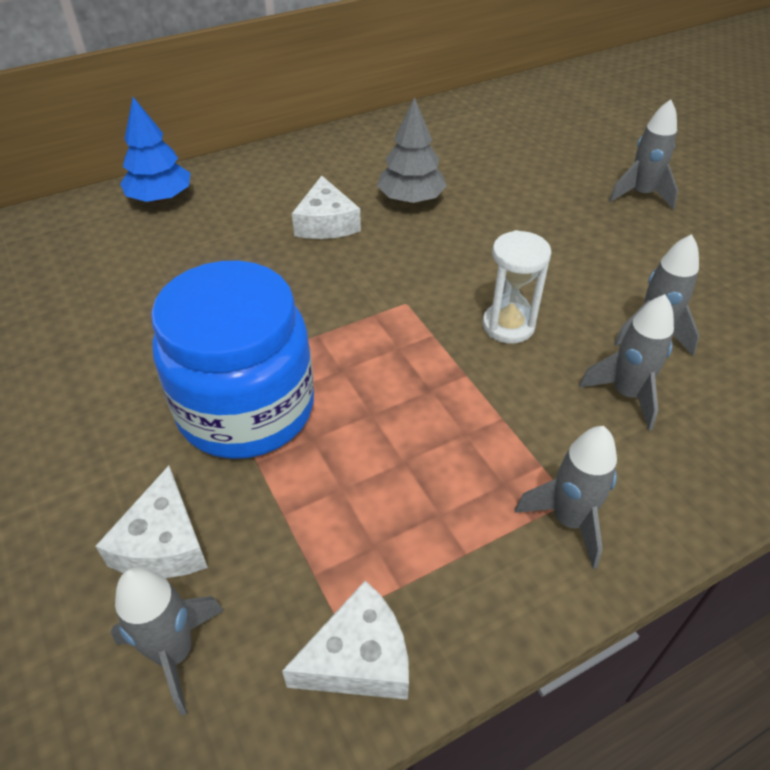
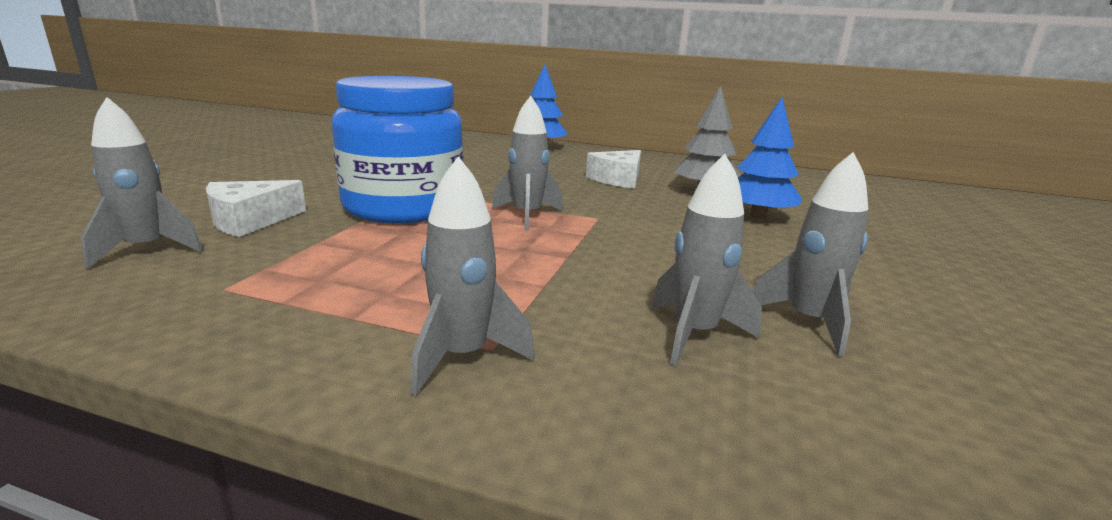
camera: 45 degrees right, 25 degrees down
(358, 658) = (182, 309): white cheese -> none
(490, 217) = (758, 216): none -> blue tree
(508, 325) = (657, 256): white hourglass -> none
(641, 195) = (967, 259): grey rocket -> grey rocket (527, 216)

